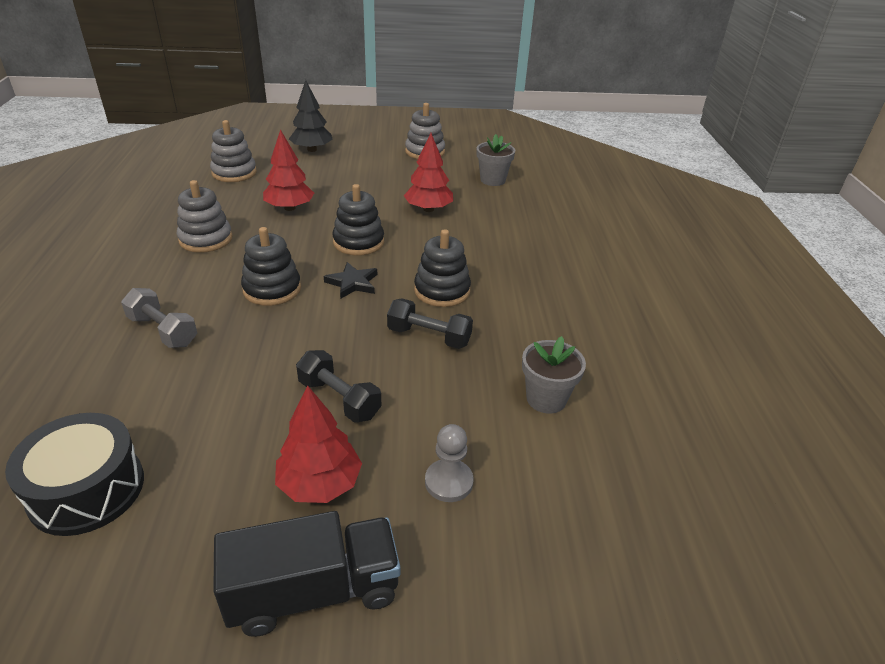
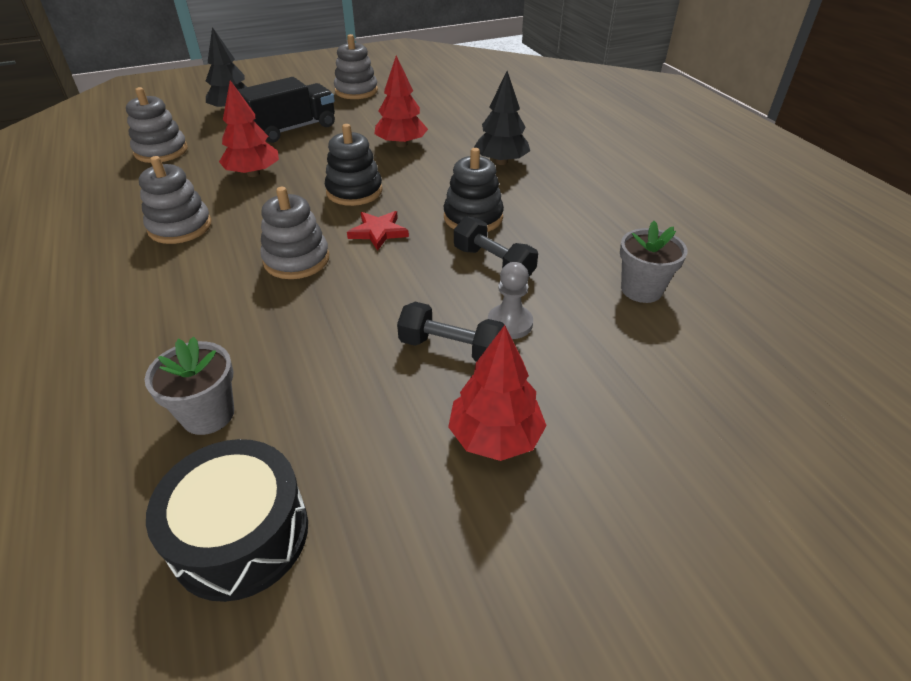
camera: 20 degrees left, 5 degrees up
(163, 331) = (202, 336): grey dumbbell -> none
(272, 289) = (296, 260): black stacking toy -> grey stacking toy
(314, 591) = (569, 543): black truck -> black truck (292, 129)
(352, 283) = (378, 232): black star -> red star
(429, 336) = (493, 263): black dumbbell -> black dumbbell turned 45 degrees clockwise
(449, 482) = (615, 392): grey pawn -> grey pawn (510, 323)
(493, 180) = (443, 105): grey flower pot -> grey flower pot (208, 414)
(506, 246) = (501, 162): none -> black tree

